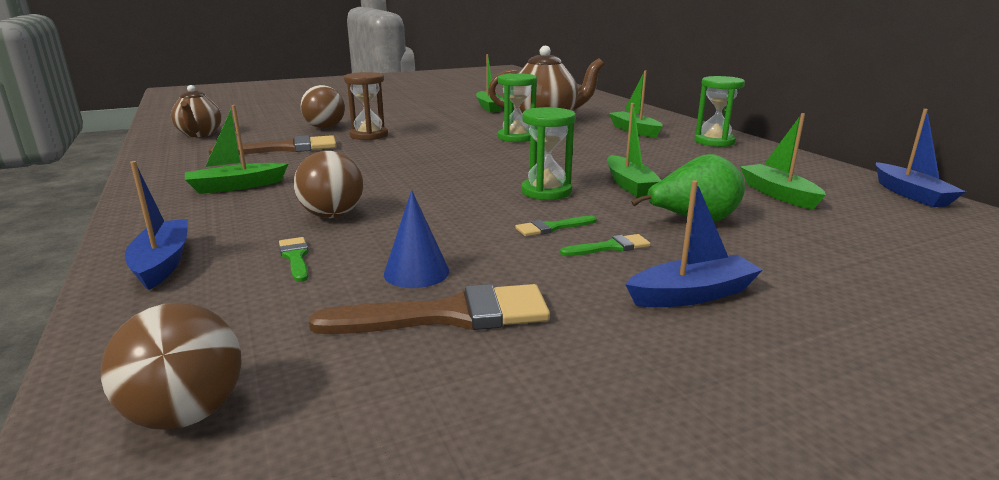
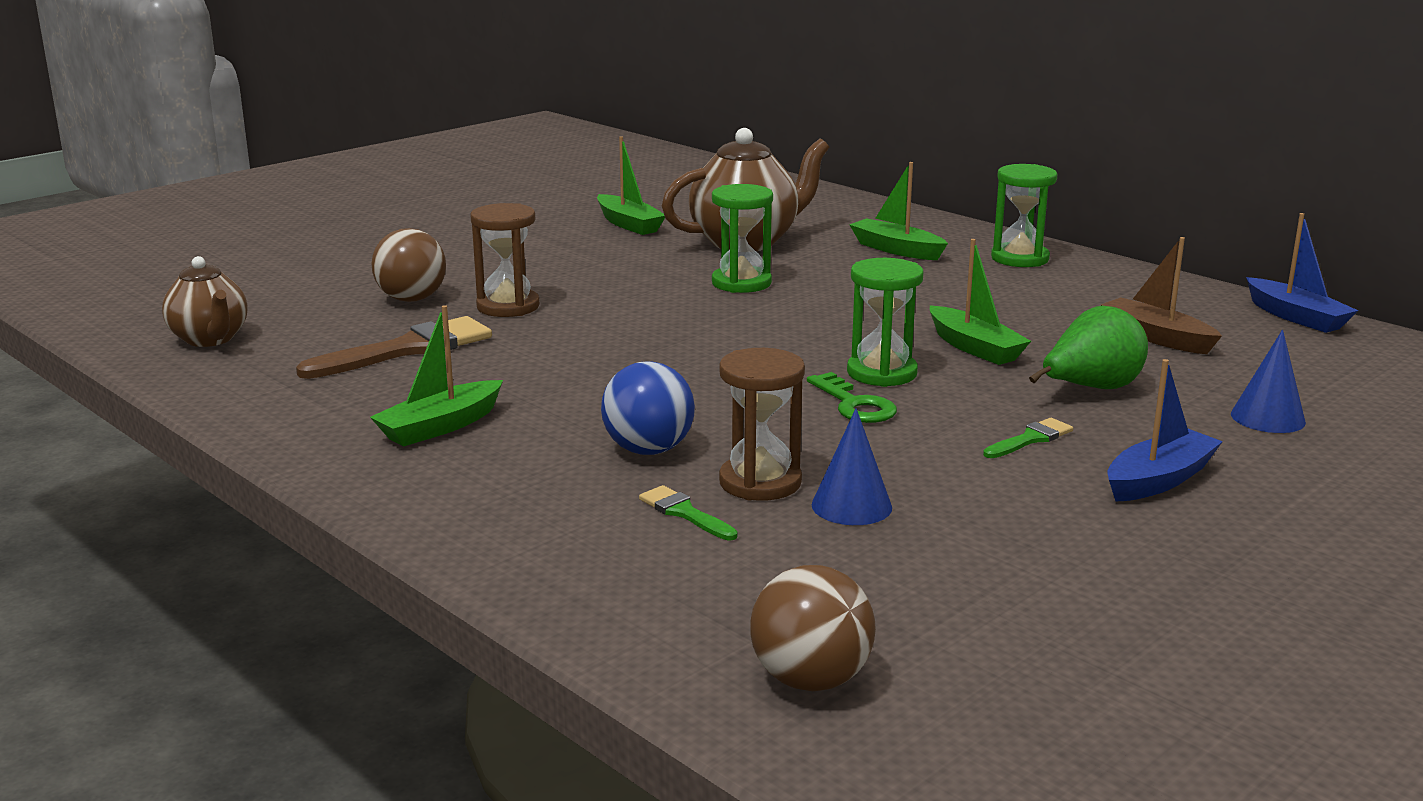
camera: 20 degrees left, 0 degrees up
(162, 263) = (526, 548): blue boat -> none
(332, 215) = (648, 450): brown ball -> blue ball
(374, 246) = (760, 482): none -> brown hourglass
(449, 315) = (943, 545): brown brush -> none
(504, 207) = (854, 405): none -> green key
(552, 228) = (942, 424): green brush -> none
(778, 194) = (1156, 337): green boat -> brown boat
(835, 261) = (1267, 418): none -> blue cone

